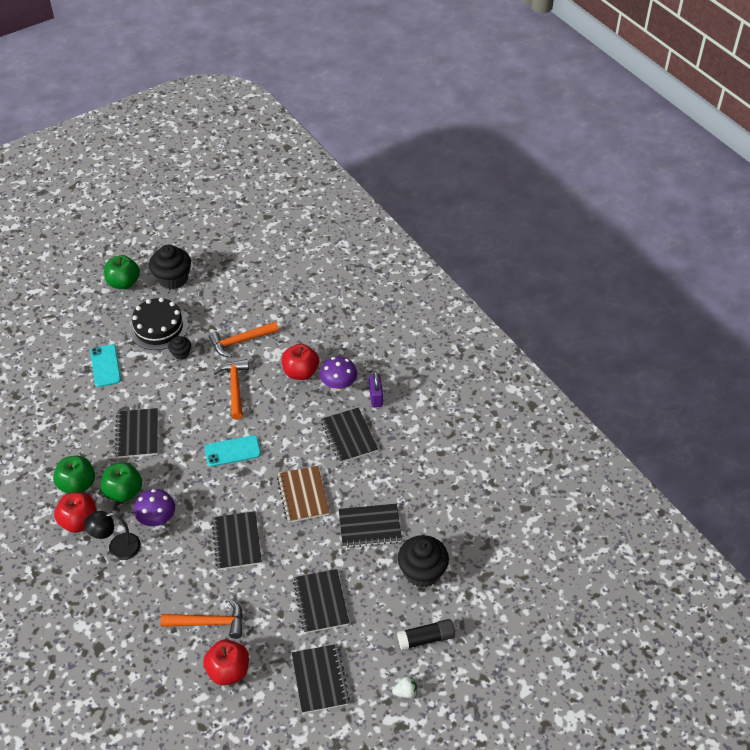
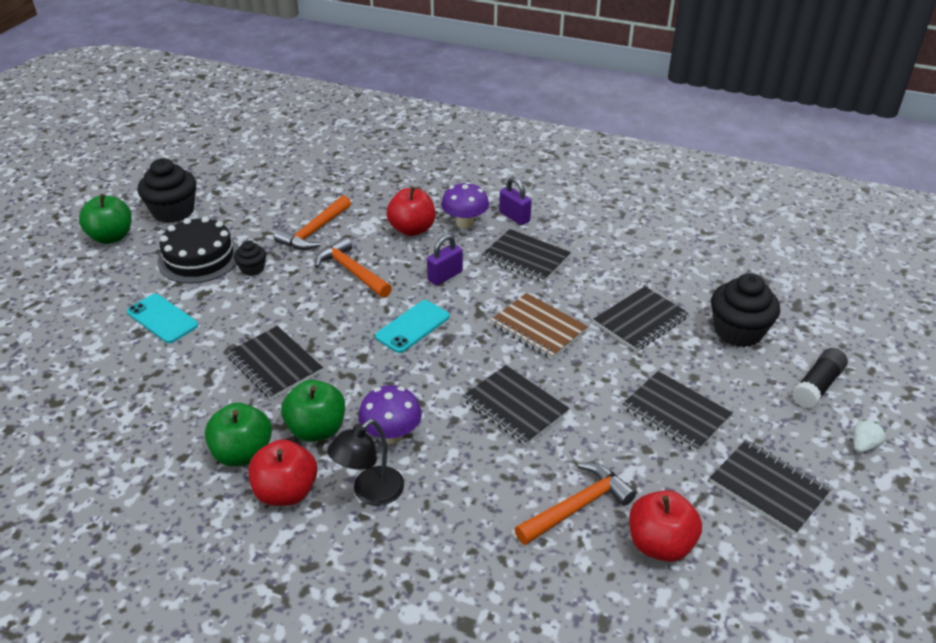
camera: 35 degrees left, 10 degrees down
(286, 423) = (445, 276): none -> purple padlock

